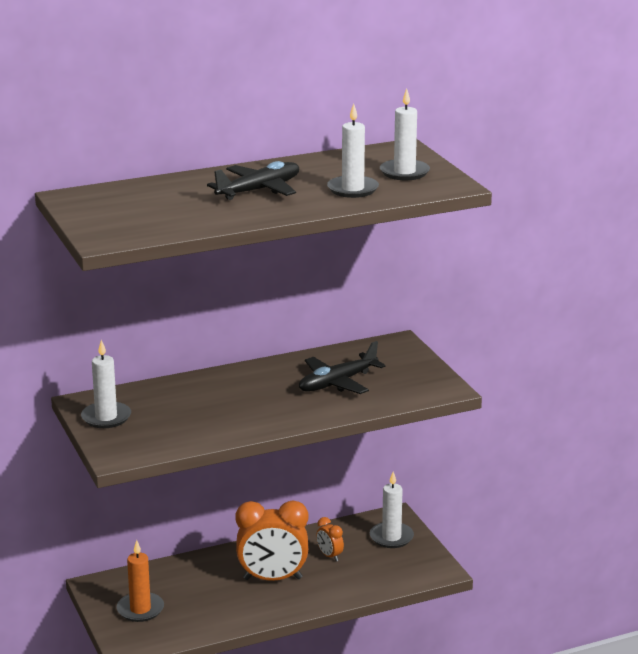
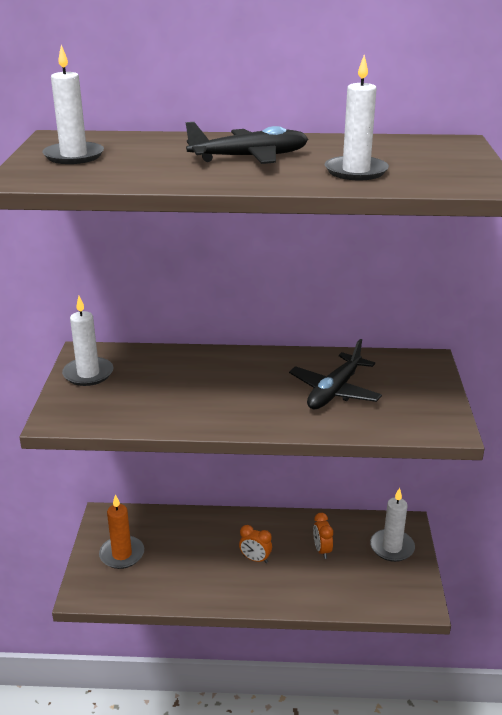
camera: 25 degrees right, 5 degrees up
(272, 579) = (255, 559): orange clock -> orange clock, size x0.46
(337, 383) = (334, 391): black plane -> black plane turned 45 degrees counterclockwise
(404, 172) = (436, 163): white candle -> white candle (74, 156)

